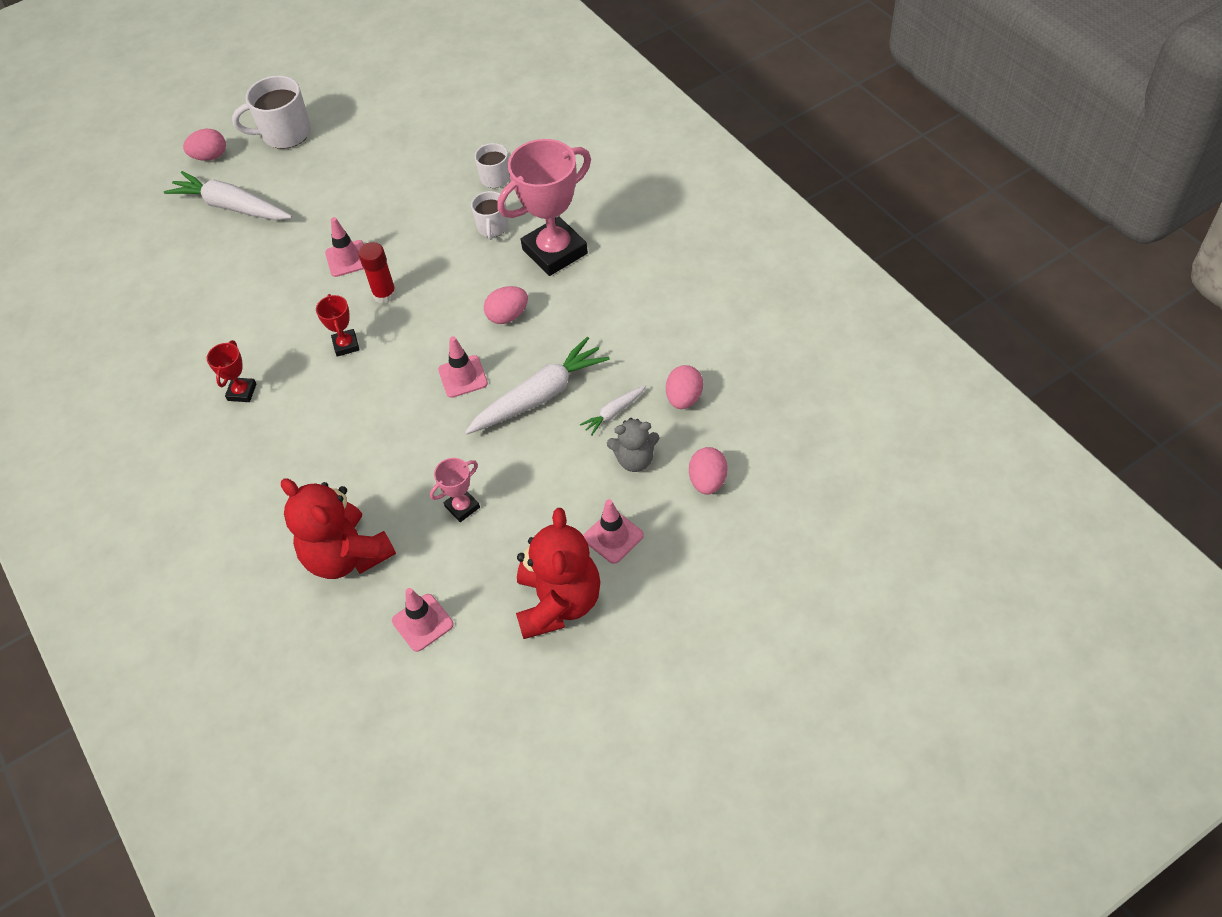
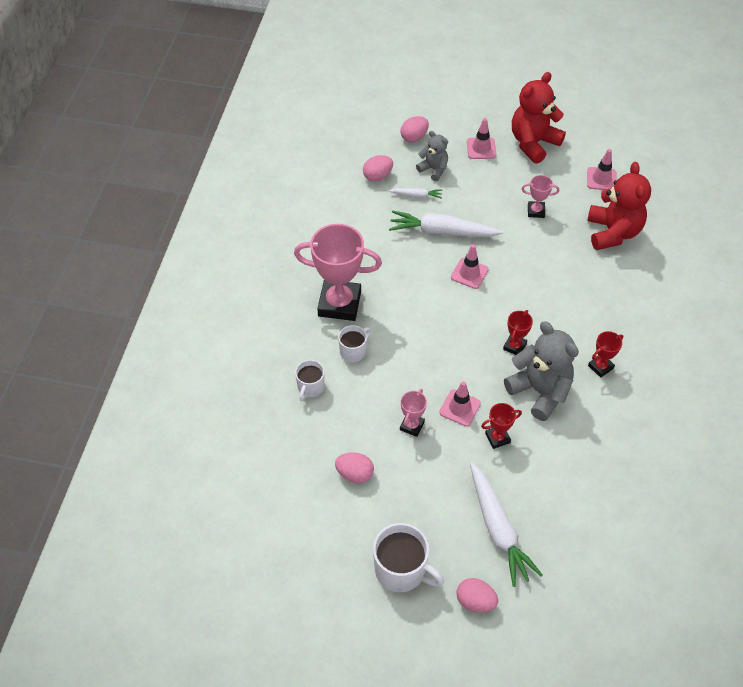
camera: 140 degrees left, 0 degrees up
(285, 326) = (540, 391): none -> grey teddy bear
(290, 262) = (497, 438): none -> red trophy
(376, 216) = (412, 426): none -> pink trophy
(384, 294) = (461, 361): red glue stick -> none
(508, 316) = (409, 287): pink egg -> pink egg (355, 474)

